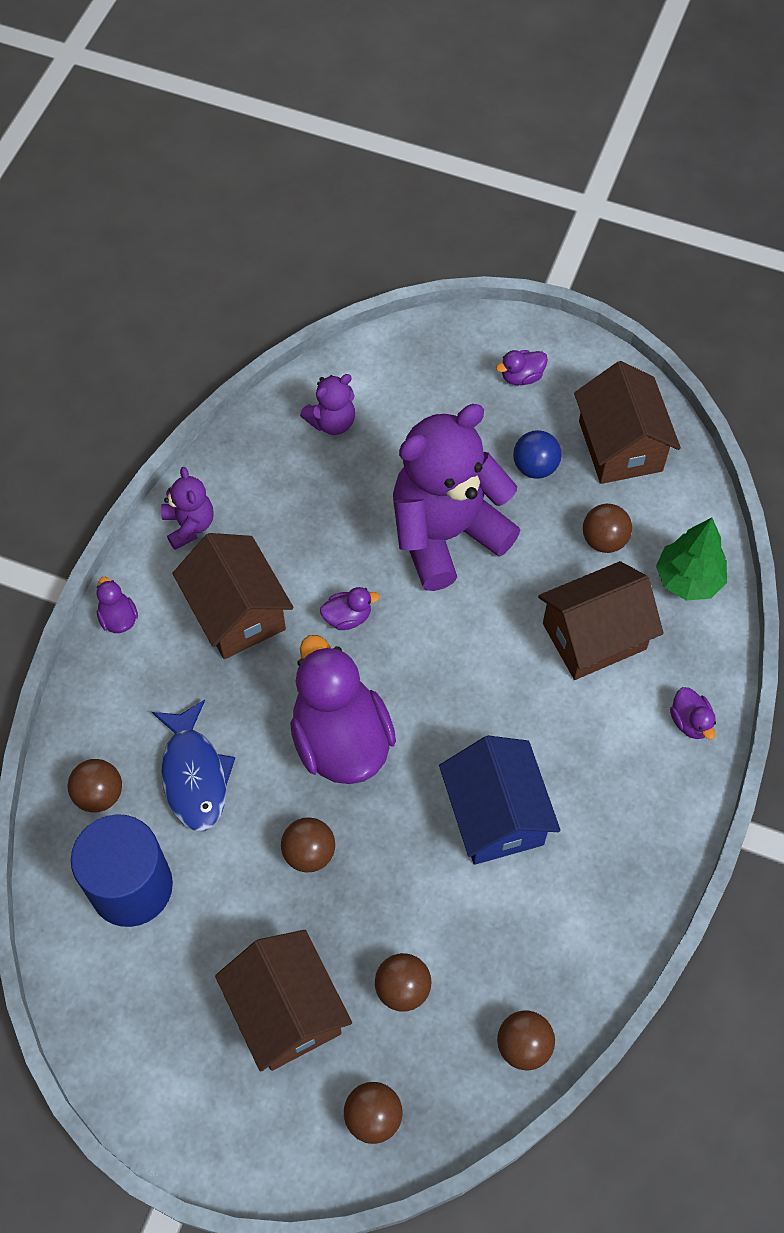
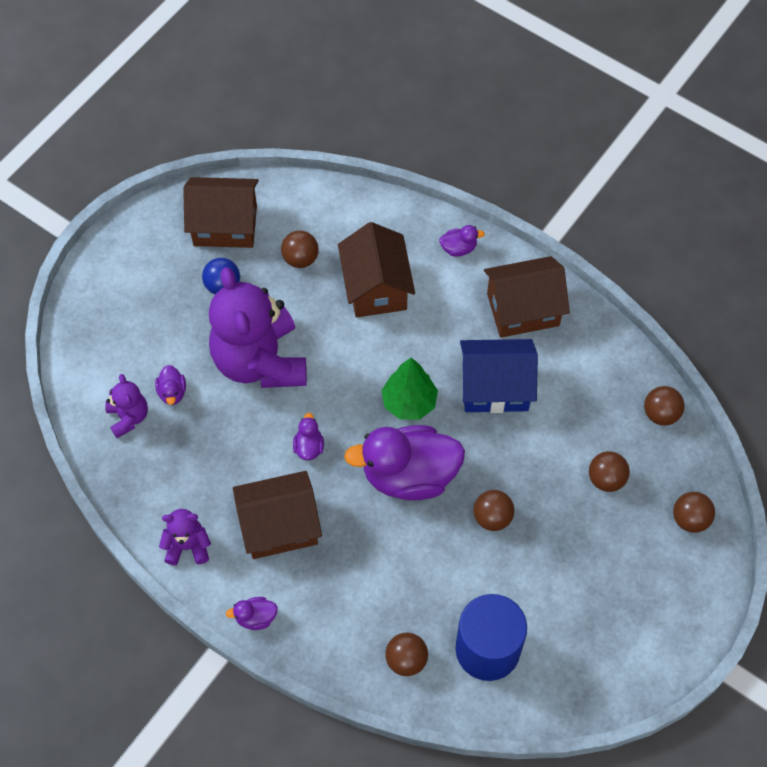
camera: 75 degrees left, 0 degrees up
(194, 775) = (409, 586): blue fish -> none
(287, 1011) = (606, 559): brown house -> brown house (523, 309)
(521, 377) = (138, 273): purple duck -> purple duck (172, 392)
(688, 580) = (350, 216): green tree -> green tree (409, 402)

